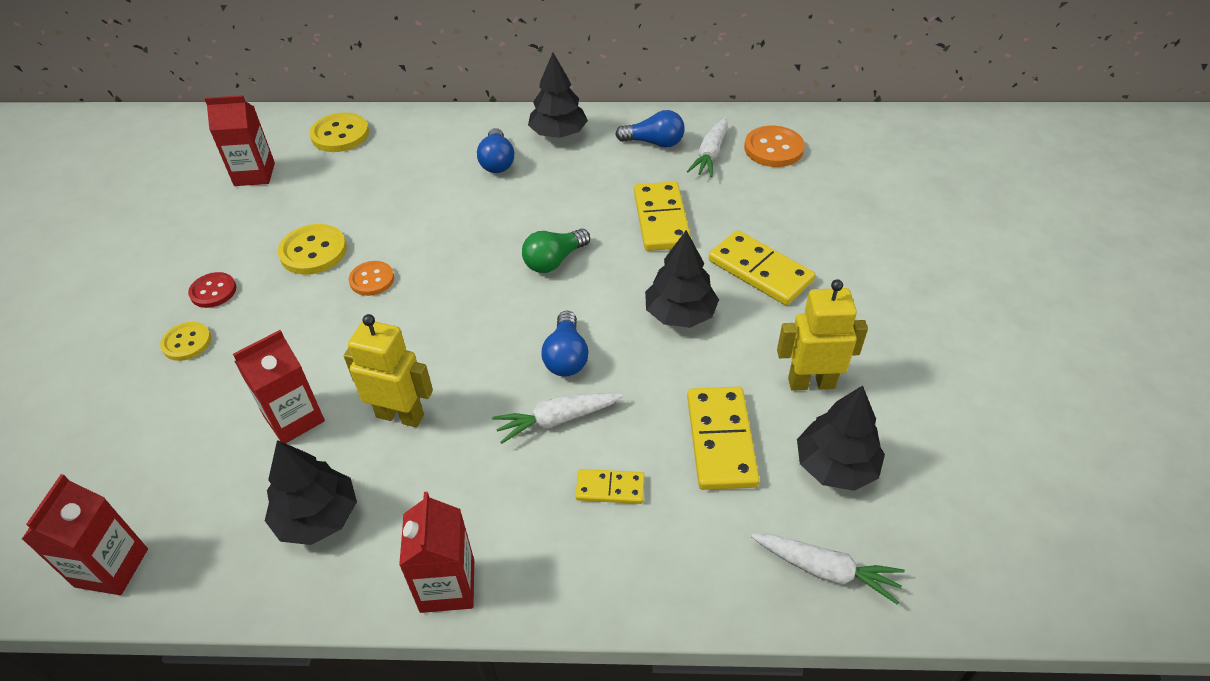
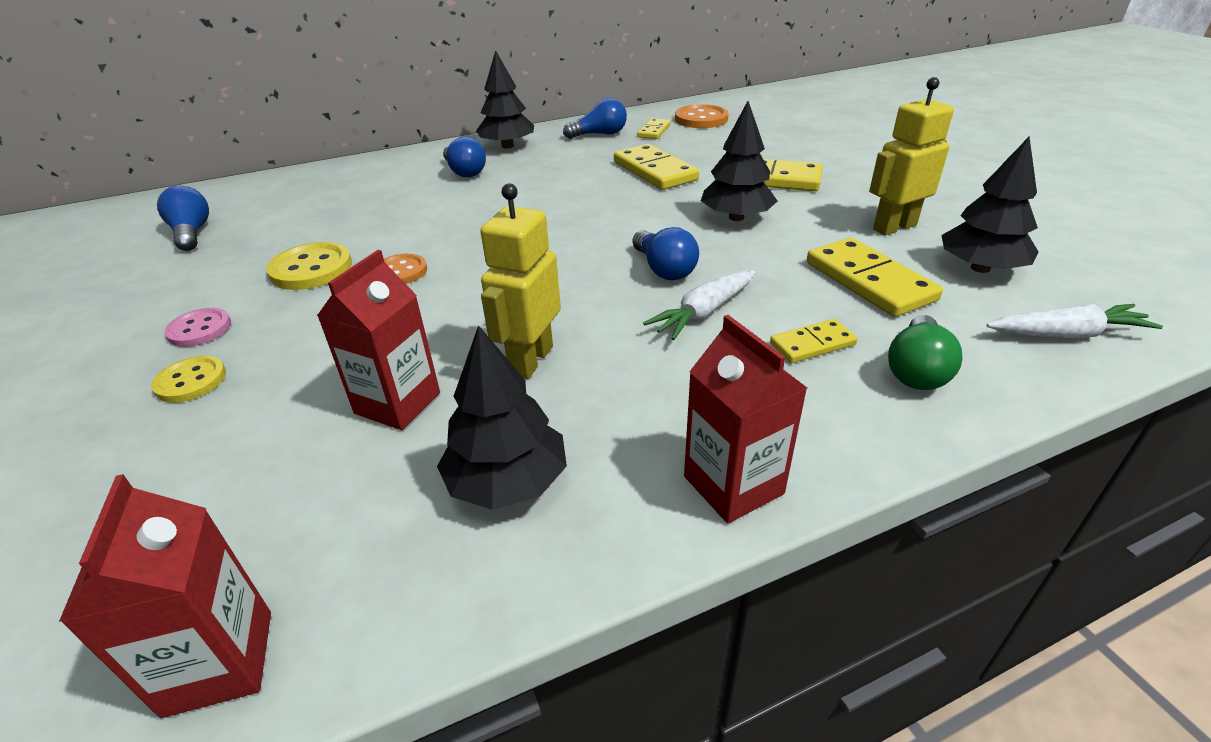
camera: 25 degrees left, 10 degrees down
(213, 291) = (199, 329): red button -> pink button
(254, 174) = (192, 233): red carton -> blue light bulb
(340, 135) = (277, 189): yellow button -> none
(400, 415) = (530, 360): yellow robot -> yellow robot turned 60 degrees counterclockwise
(554, 261) = (584, 215): green light bulb -> green light bulb (916, 370)
(710, 154) = (654, 131): white carrot -> yellow domino

